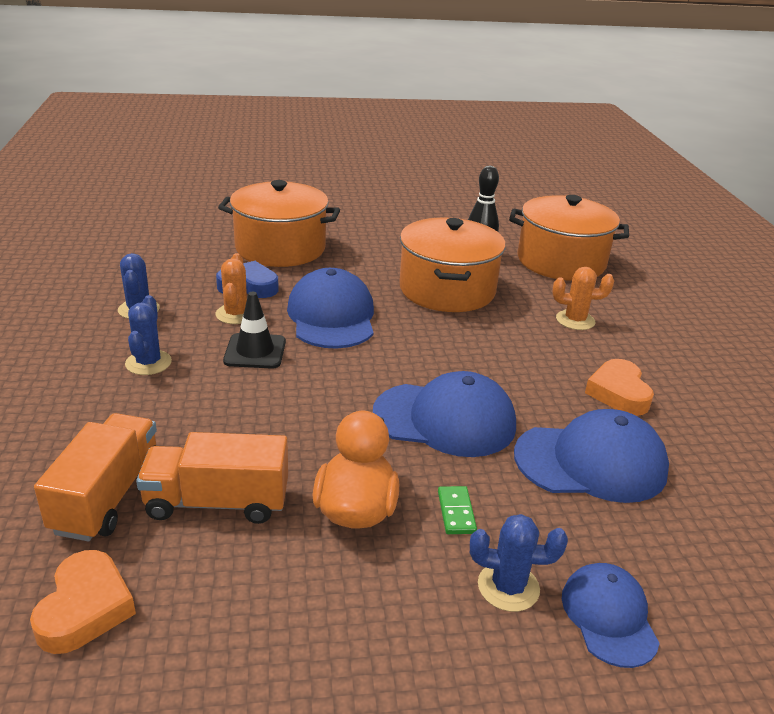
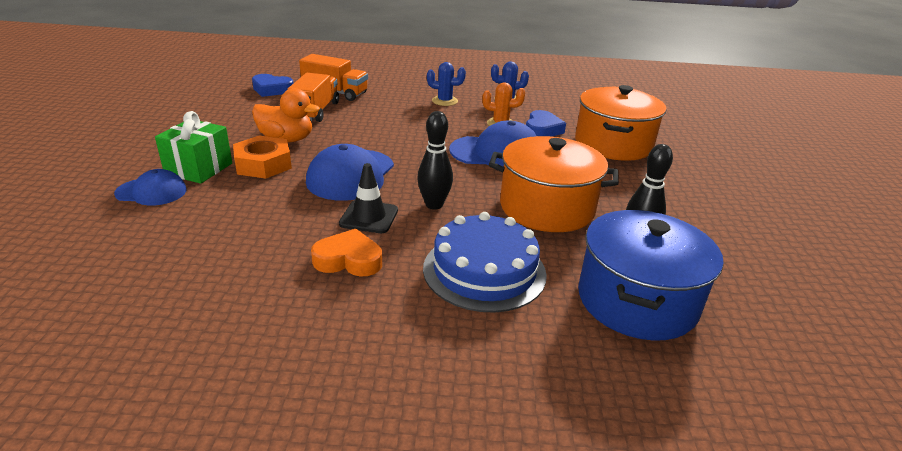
camera: 100 degrees right, 0 degrees up
(85, 608) = (272, 89): orange heart -> blue heart
(255, 351) = (451, 126): black traffic cone -> black traffic cone (369, 217)
(456, 512) = (263, 164): green domino -> orange nut
(481, 352) = (434, 205): none -> black bowling pin
(508, 587) = (199, 169): blue cactus -> green gift
(561, 261) = (637, 300): orange pot -> blue pot
(575, 320) = (484, 271): orange cactus -> blue cake
(591, 462) = (272, 220): blue cap -> none

